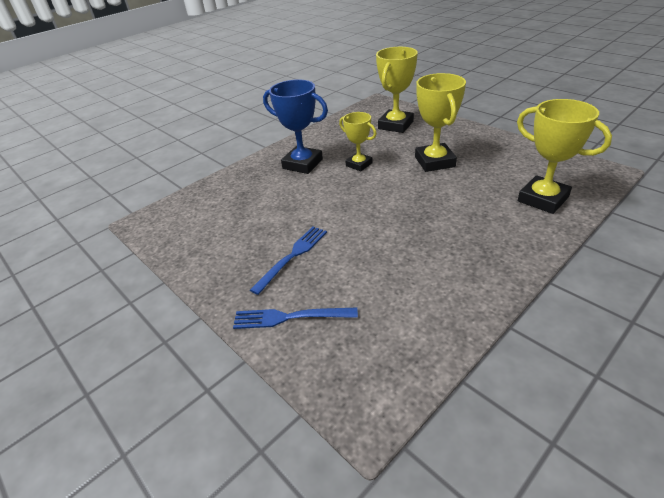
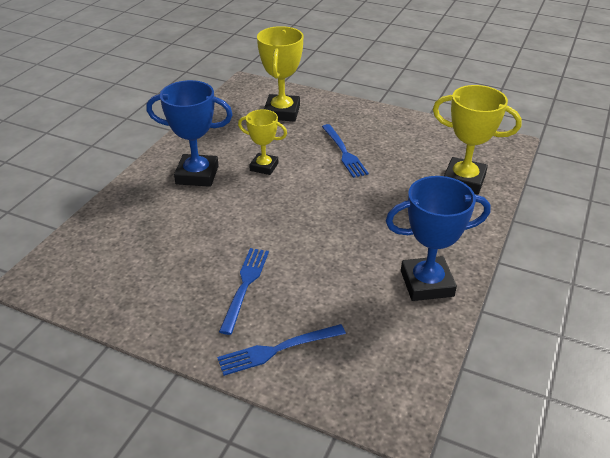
camera: 25 degrees left, 0 degrees up
(434, 162) = (344, 153): yellow trophy -> blue fork
(461, 288) = (427, 283): none -> blue trophy

